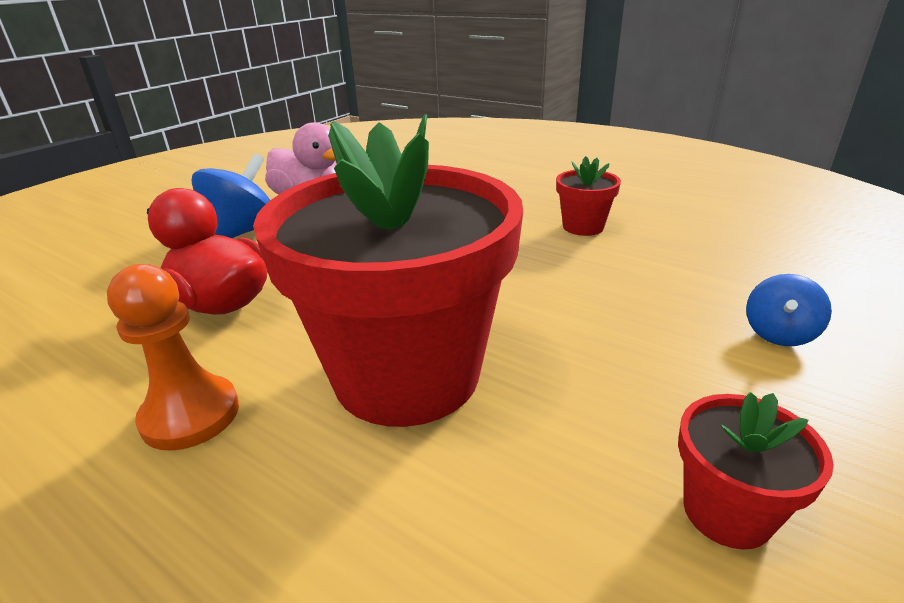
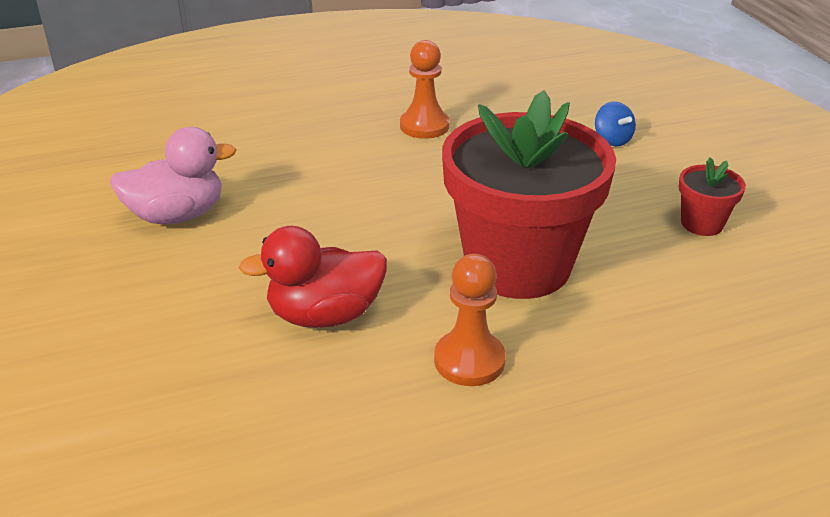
camera: 55 degrees left, 5 degrees up
(242, 232) = (190, 272): blue spinning top -> none
(583, 227) = (424, 126): red flower pot -> orange pawn

